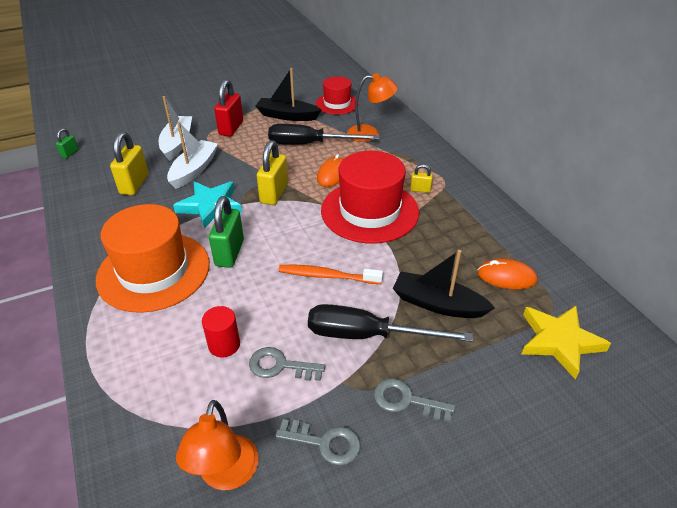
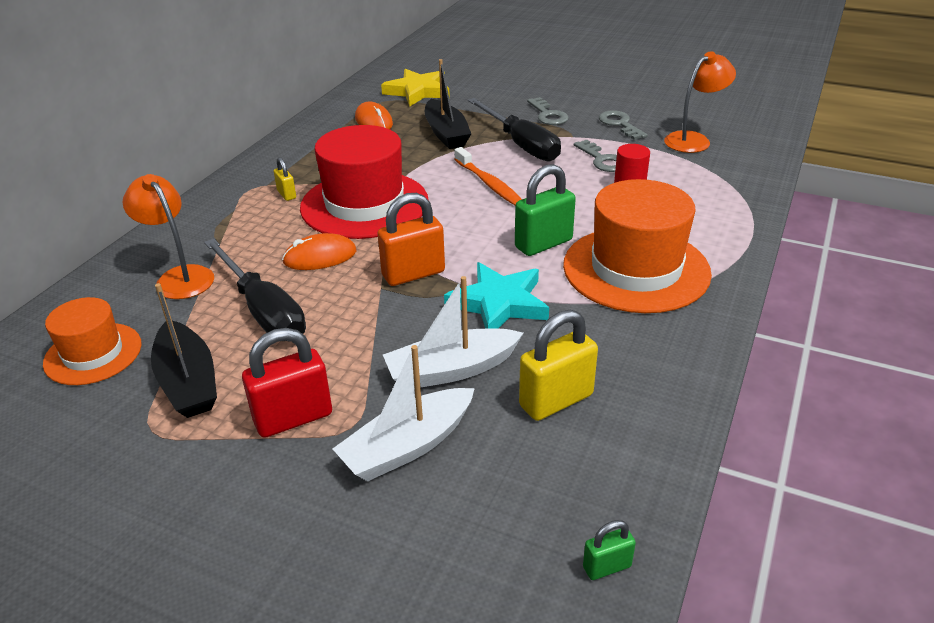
camera: 130 degrees left, 5 degrees down
(274, 194) = (413, 274): yellow padlock -> orange padlock
(337, 104) = (93, 354): red hat -> orange hat

